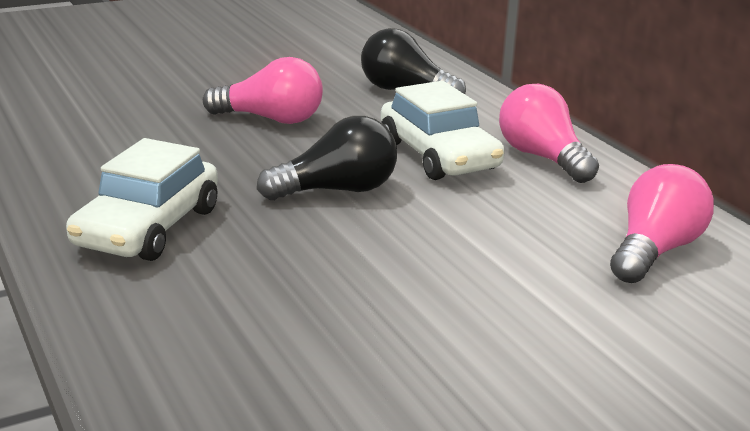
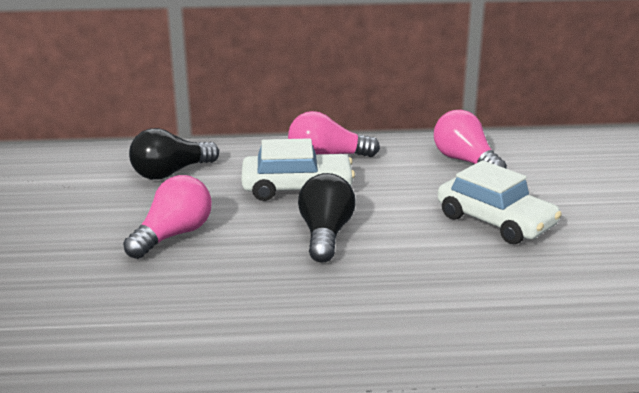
camera: 65 degrees left, 0 degrees up
(148, 227) = (335, 320): white car -> white car (495, 221)

